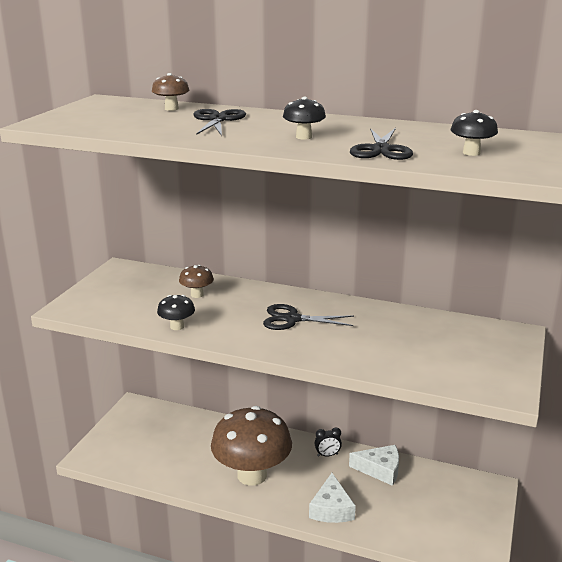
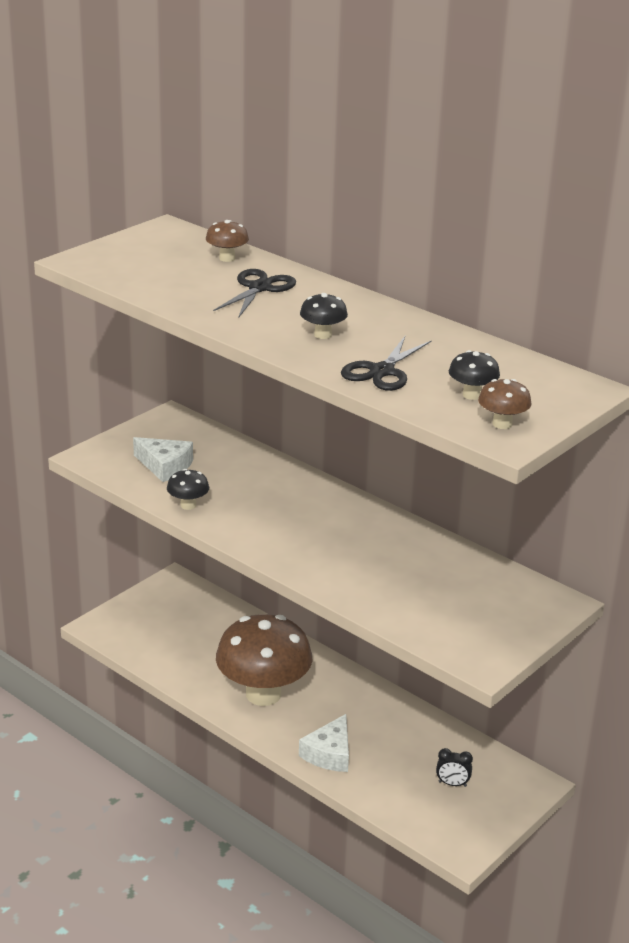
camera: 20 degrees right, 5 degrees up
(197, 295) = (233, 471): brown mushroom -> brown mushroom (502, 424)
(292, 319) = (317, 525): black scissors -> none
(327, 455) = (363, 695): black clock -> black clock (452, 784)
(380, 470) = (413, 728): white cheese -> white cheese (165, 466)

